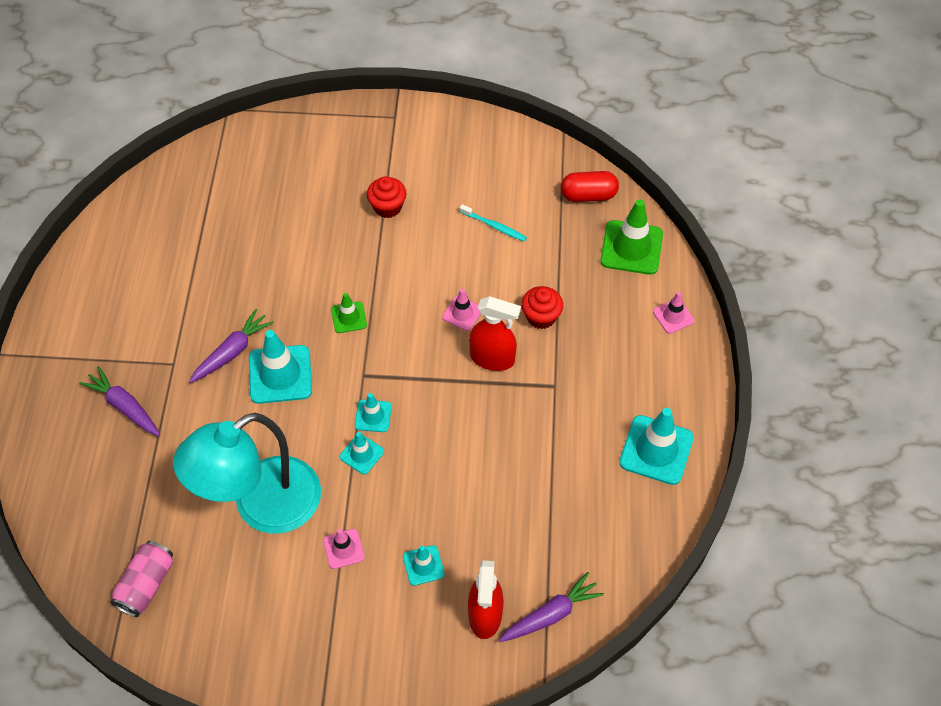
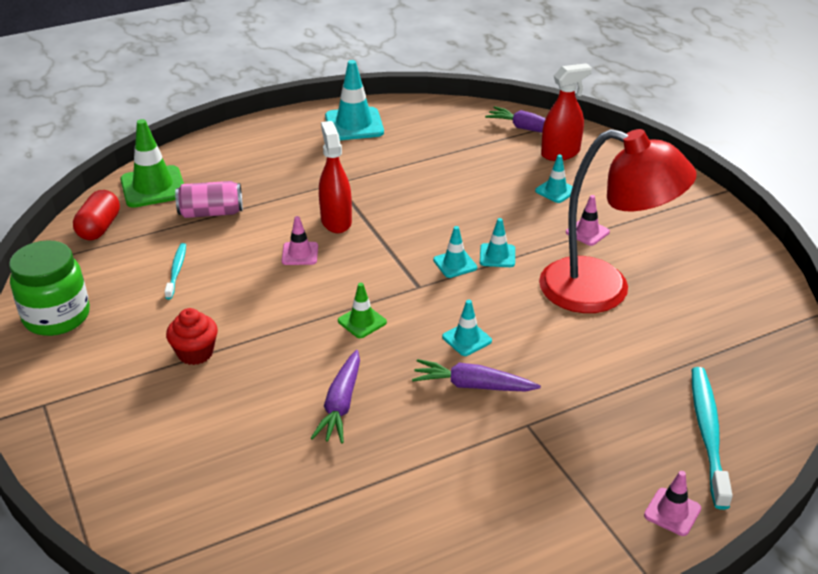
camera: 120 degrees left, 20 degrees down
(77, 469) = (707, 433): none -> turquoise toothbrush
(124, 407) = (610, 435): purple carrot -> purple carrot (341, 404)
(146, 584) = (744, 324): pink can -> pink can (211, 213)
(262, 506) = (603, 290): turquoise lamp -> red lamp
(280, 374) = (467, 339): turquoise traffic cone -> turquoise traffic cone, size x0.54
(485, 143) = (57, 317): none -> green jar
(541, 317) = (269, 210): red cupcake -> none
(588, 195) = (99, 228): red capsule -> red capsule turned 45 degrees clockwise
(673, 316) = (217, 149): pink traffic cone -> pink traffic cone (672, 512)

